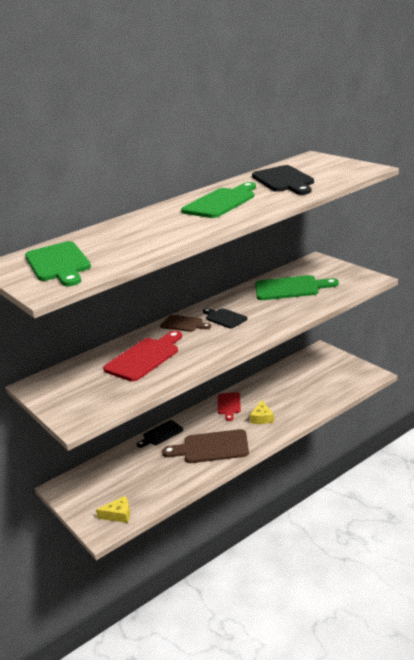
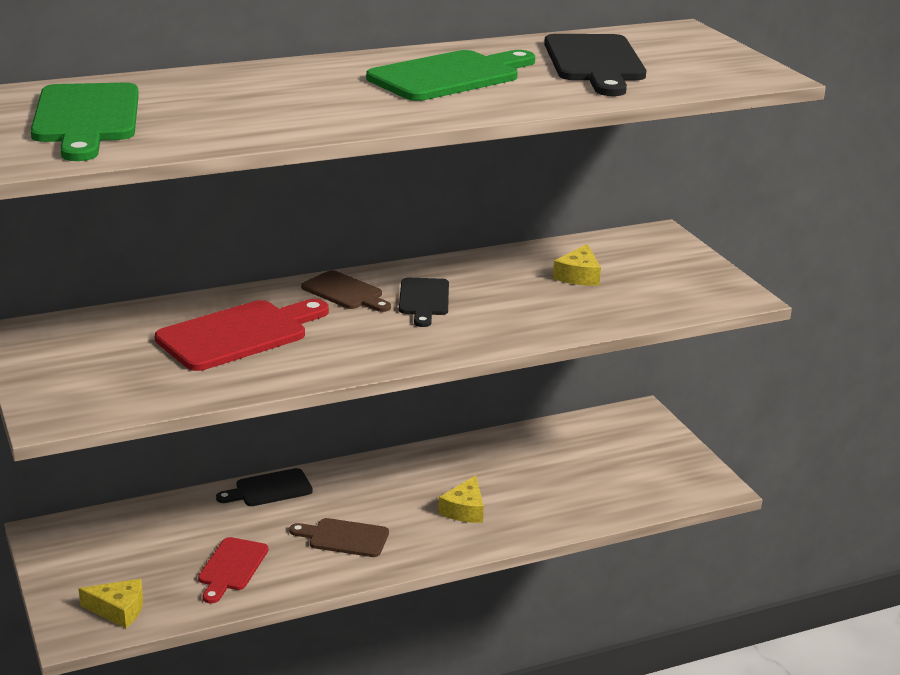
camera: 10 degrees right, 0 degrees up
(211, 447) = (344, 538): brown cutting board -> brown cutting board, size x0.59
(224, 318) = (424, 300): black cutting board -> black cutting board turned 150 degrees counterclockwise
(229, 405) = (418, 470): red cutting board -> red cutting board (231, 567)
(290, 288) = (579, 276): green cutting board -> yellow cheese

